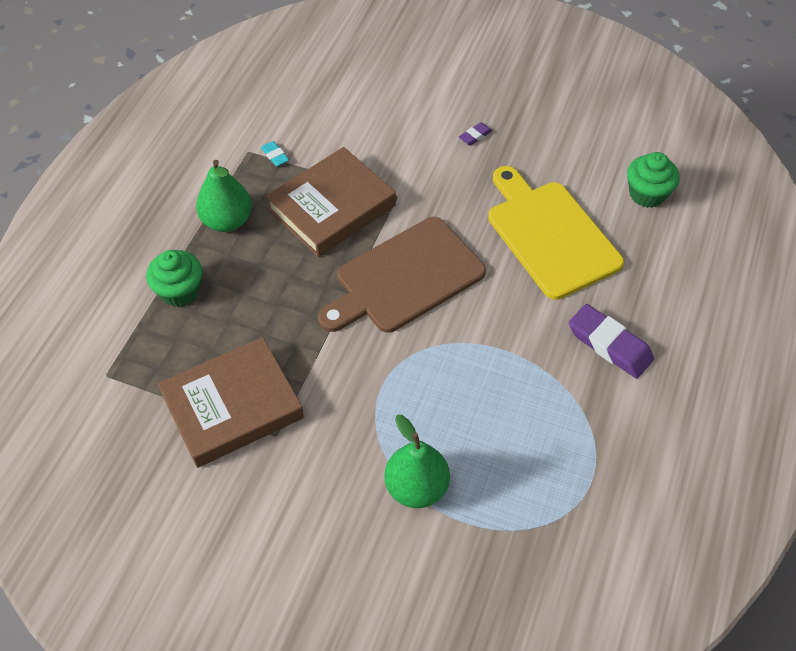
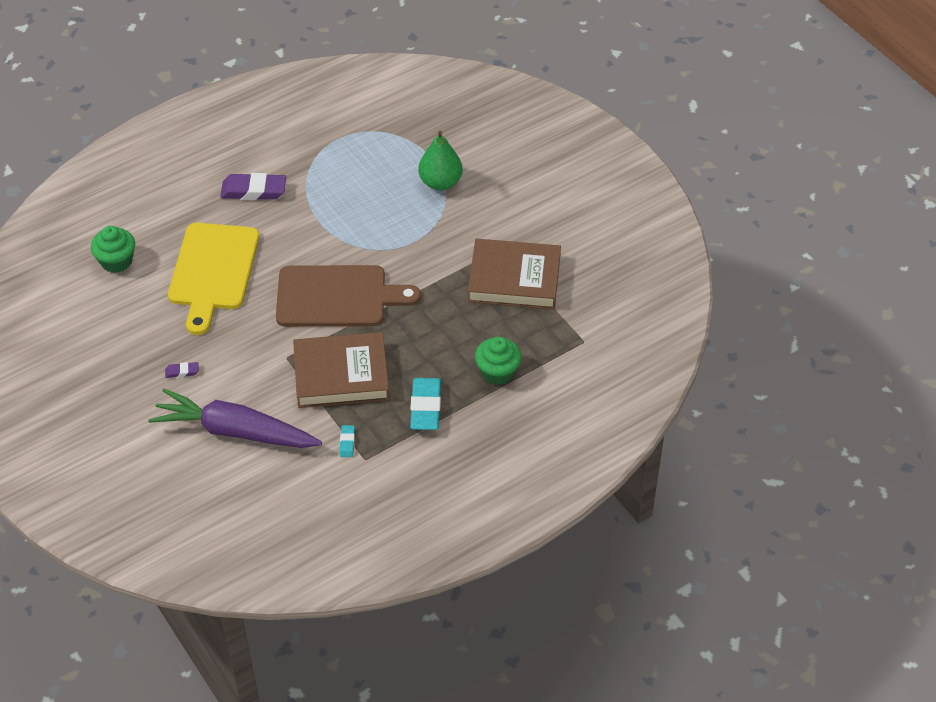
camera: 145 degrees left, 5 degrees down
(227, 221) = (426, 407): green pear -> turquoise eraser
(380, 116) = (234, 431): none -> purple carrot
(609, 344) = (253, 191): purple eraser -> purple eraser turned 75 degrees counterclockwise

